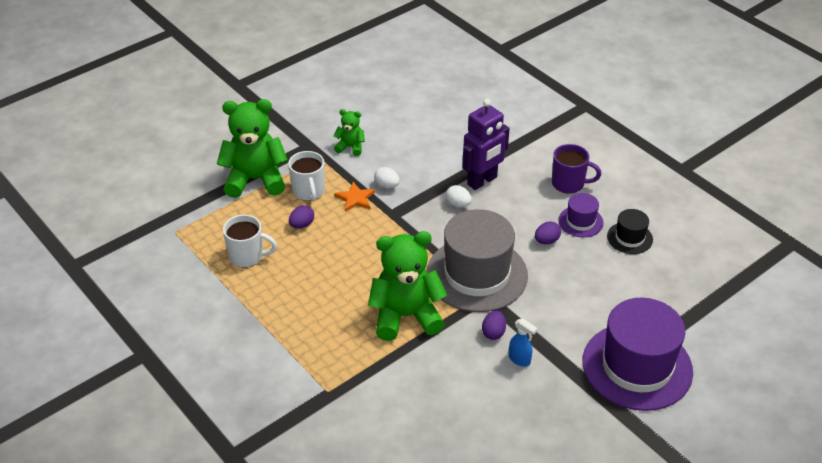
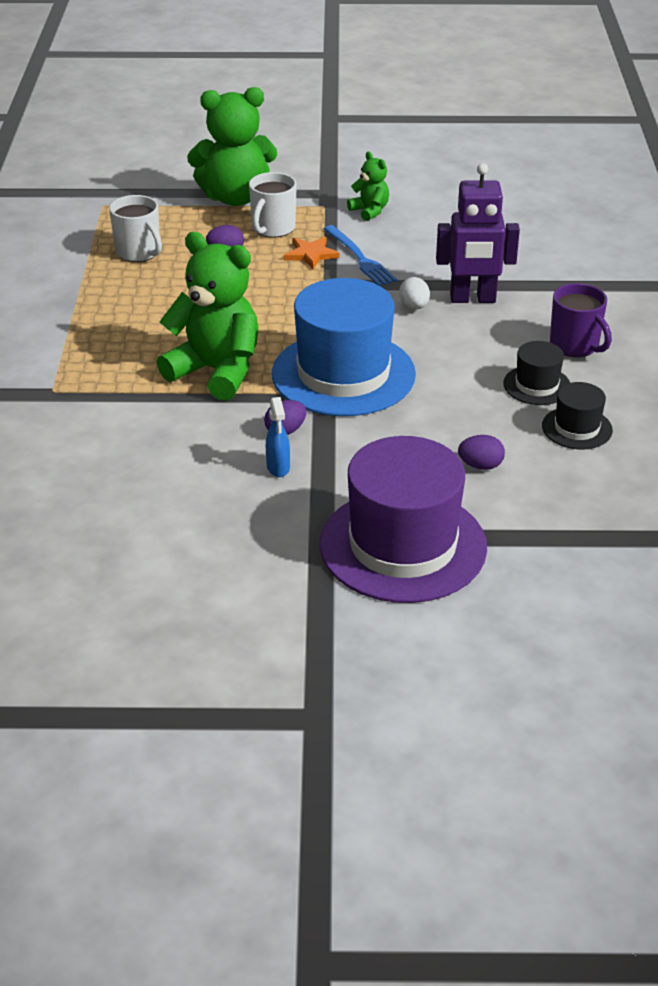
camera: 40 degrees right, 5 degrees down
(255, 179) = (235, 198): green teddy bear -> green teddy bear turned 135 degrees clockwise
(387, 186) = (360, 258): white egg -> blue fork
(477, 274) = (343, 374): grey hat -> blue hat
(546, 241) = (468, 383): purple egg -> purple egg (480, 466)
(580, 221) = (537, 385): purple hat -> black hat

